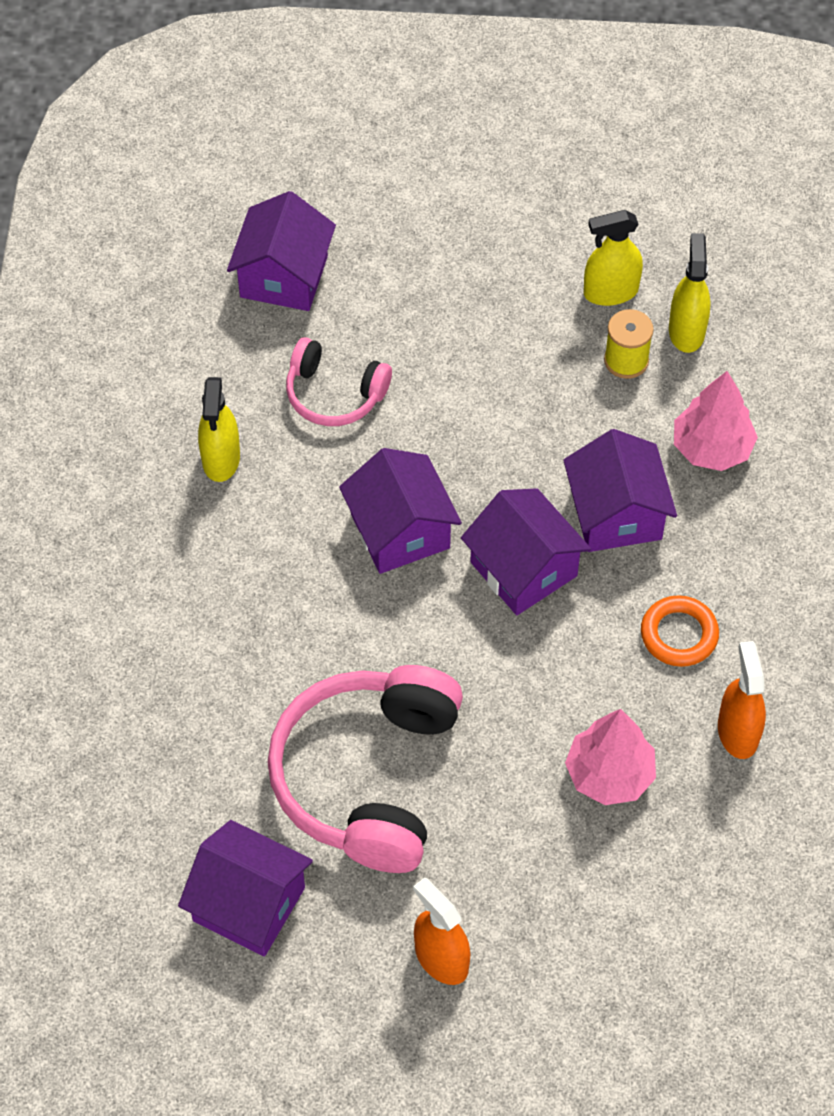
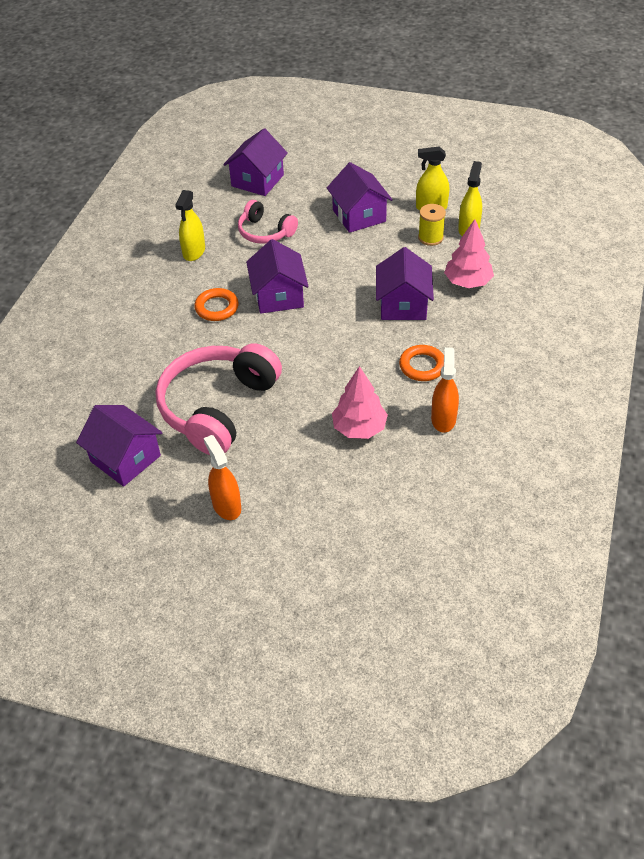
camera: 15 degrees right, 10 degrees down
(301, 574) = (217, 307): none -> orange ring
(523, 569) = (342, 322): purple house -> purple house (359, 215)

